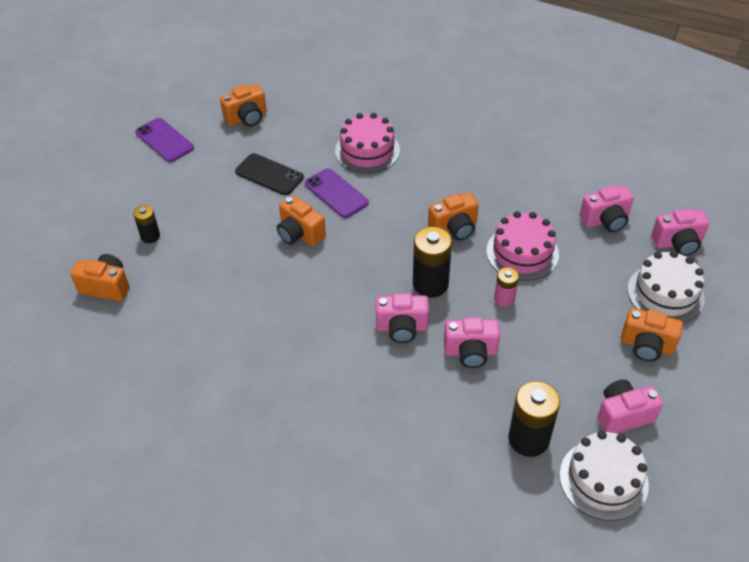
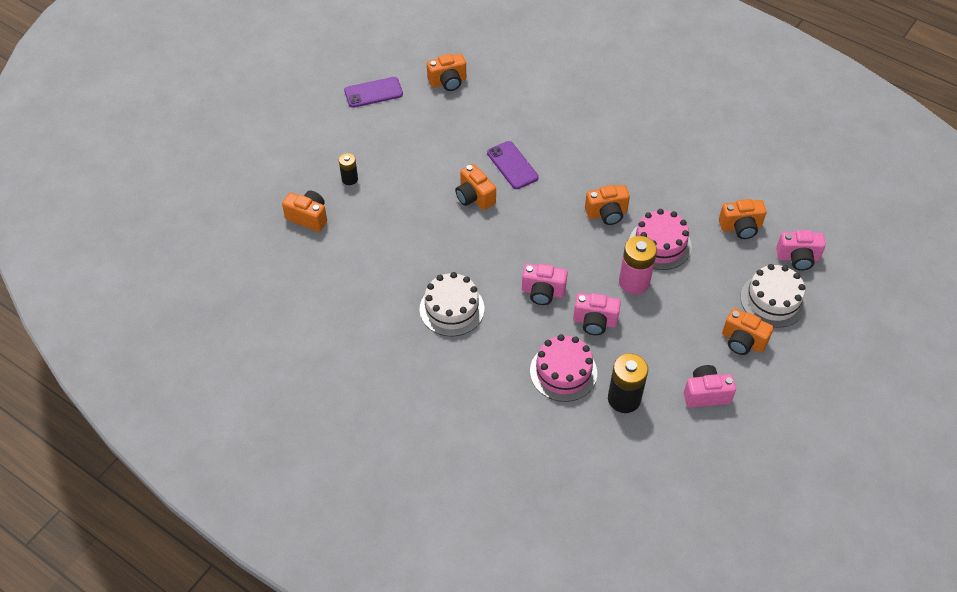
camera: 10 degrees right, 5 degrees up
(164, 140) = (373, 92): purple phone -> purple phone turned 75 degrees counterclockwise
(269, 175) = (458, 139): black phone -> none
(367, 151) = (547, 129): pink cake -> pink cake (563, 372)
(430, 284) = (575, 259): black battery -> none
(504, 299) = (634, 282): pink battery -> pink battery, size x1.77
(603, 479) = (675, 440): white cake -> white cake (452, 309)
(605, 220) = (740, 227): pink camera -> orange camera

